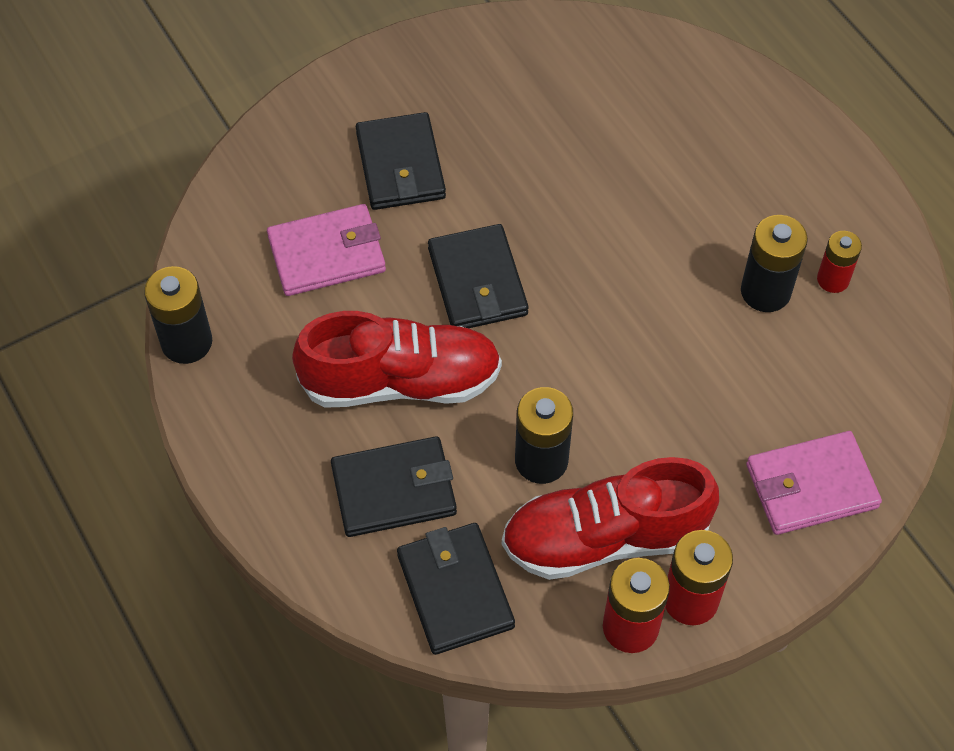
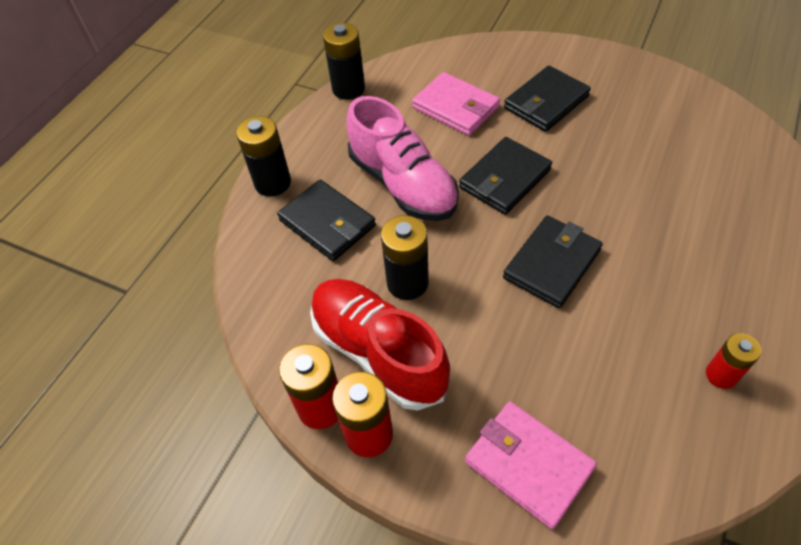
camera: 60 degrees right, 5 degrees down
(401, 381) = (403, 184): red shoe -> pink shoe
(455, 590) = (280, 292): black wallet -> black wallet (552, 264)
(765, 291) = (662, 336): black battery -> black battery (273, 183)

